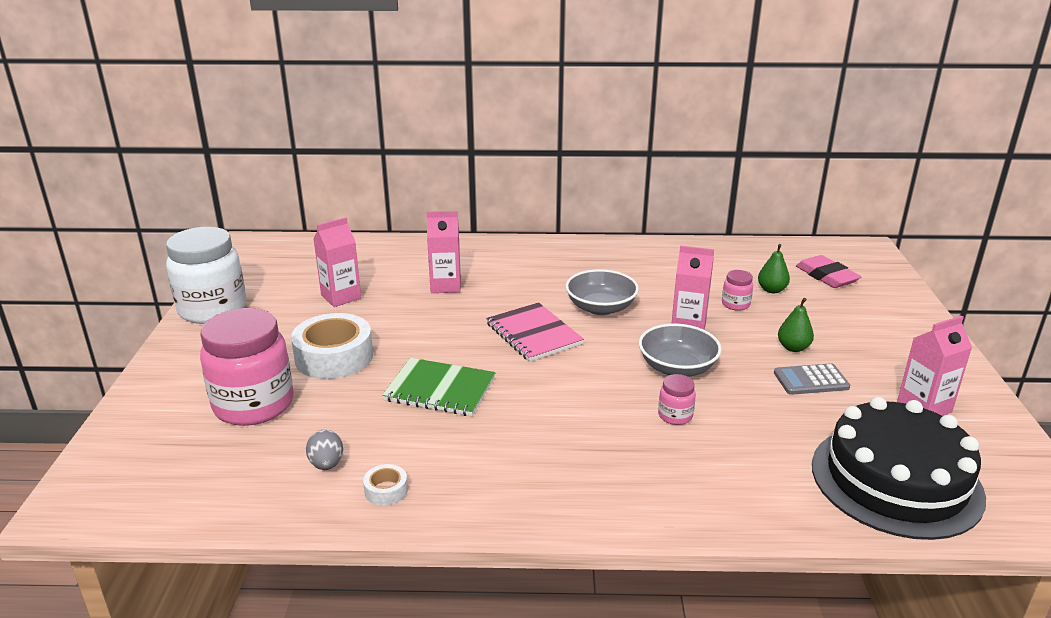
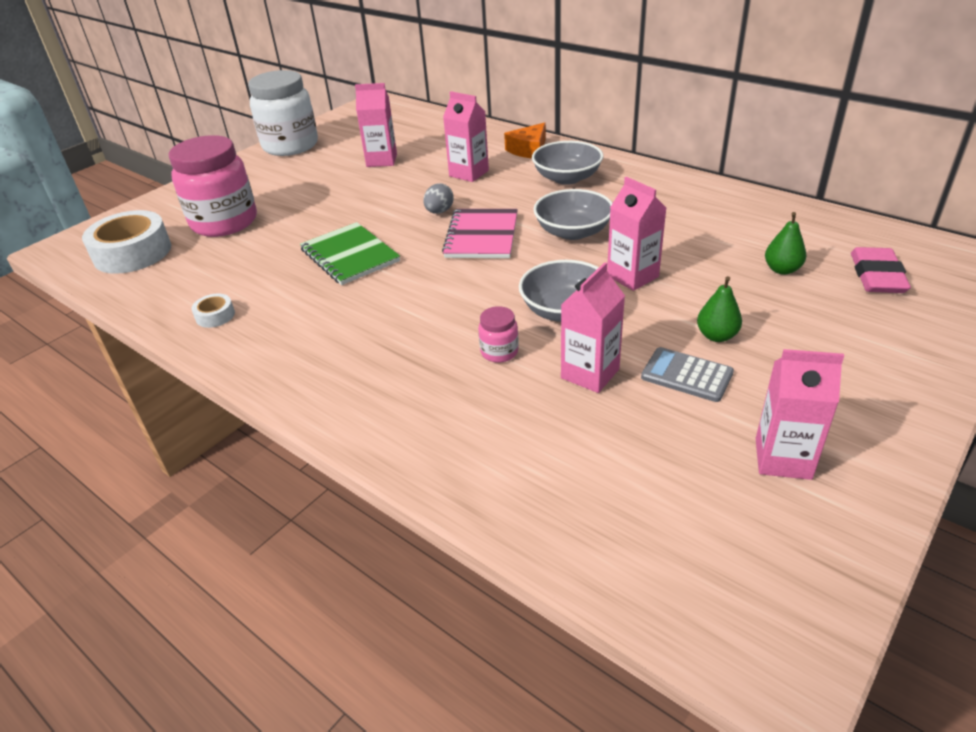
camera: 40 degrees right, 10 degrees up
(326, 464) = (208, 281): grey egg -> grey egg (439, 212)
(334, 357) = (316, 205): white tape -> white tape (132, 253)
(470, 252) = (529, 150): none -> orange cheese
(536, 267) = (567, 178): none -> grey bowl
(735, 304) = (716, 271): pink jar -> none
(754, 404) = (590, 374): none -> pink carton
(896, 480) = (628, 513): black cake -> none

